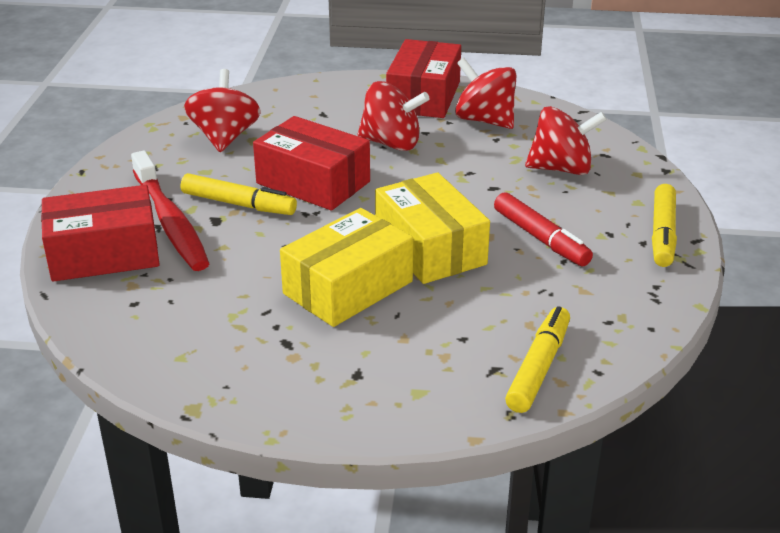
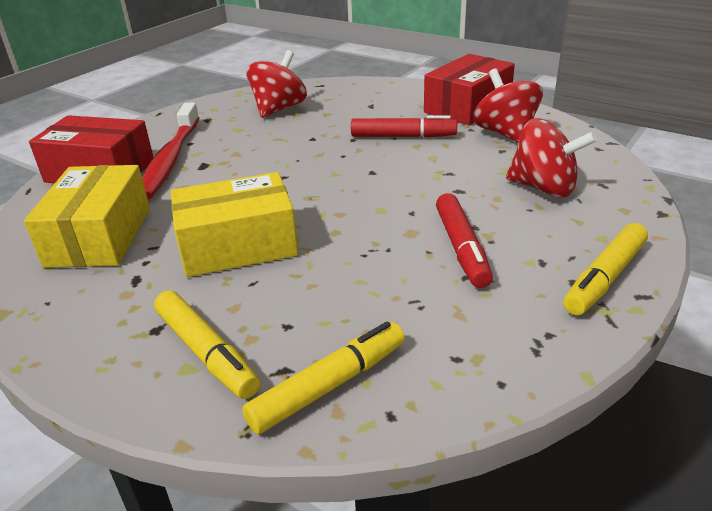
camera: 30 degrees right, 0 degrees up
(238, 204) = (232, 157): yellow marker -> yellow marker (206, 352)
(313, 182) = (306, 153): red box -> none
(391, 143) = (403, 136): red spinning top -> red marker
(430, 248) = (345, 229): yellow box -> yellow box (99, 236)

